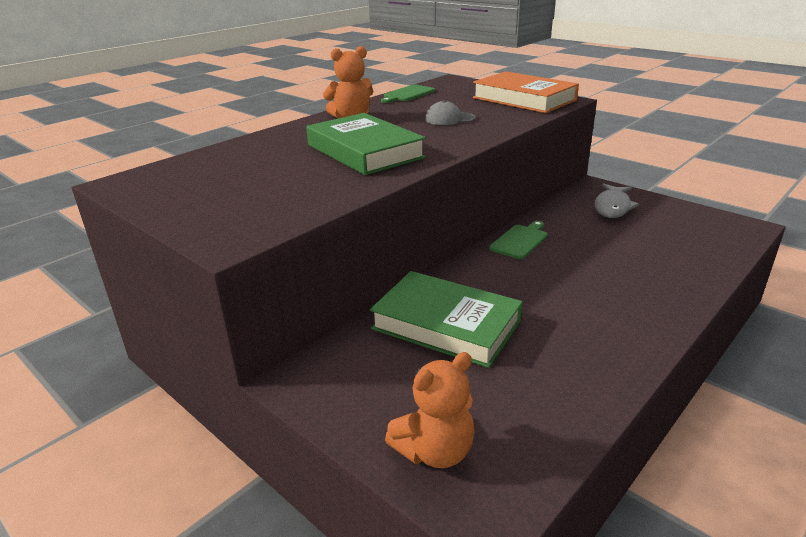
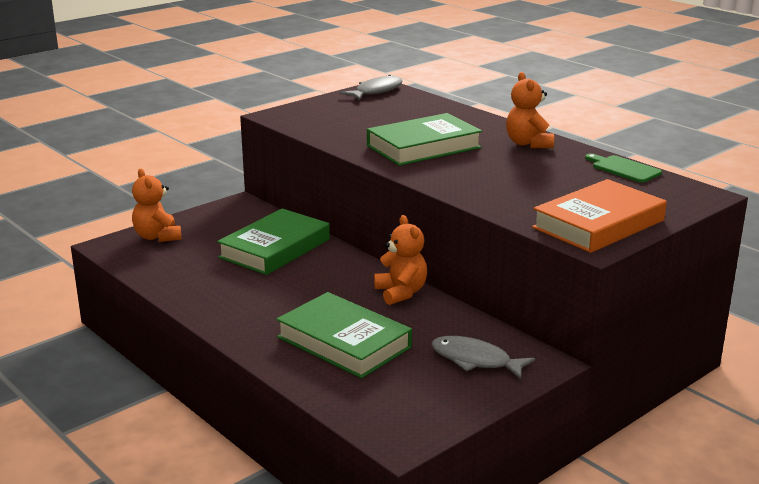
camera: 95 degrees right, 5 degrees down
(140, 185) = (376, 91): none -> grey fish
(449, 119) = (516, 181): grey cap -> none
(520, 240) = (401, 293): green cutting board -> orange teddy bear
(630, 259) = (344, 342): none -> green book

